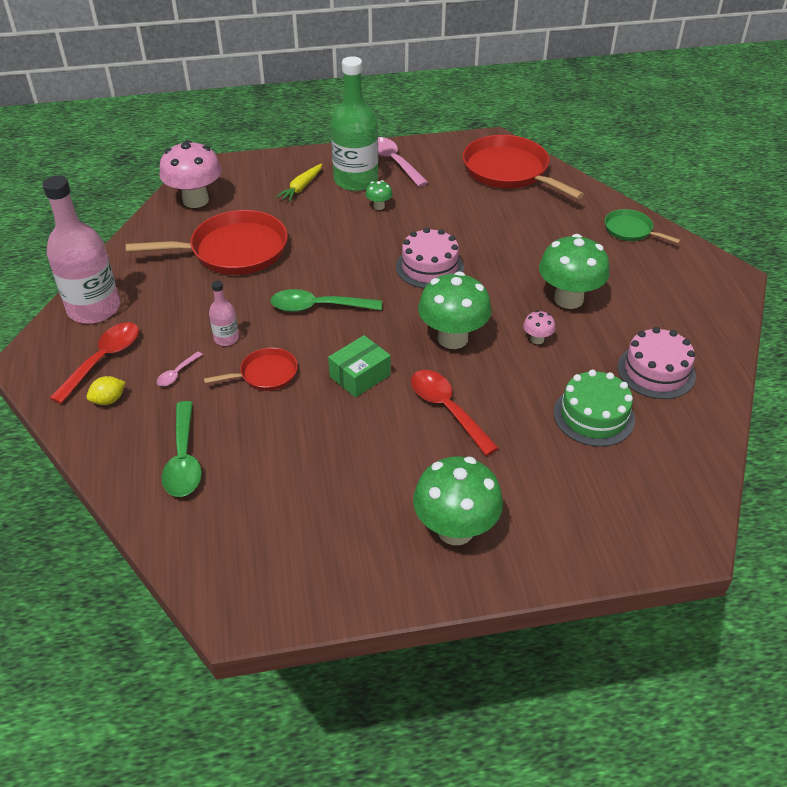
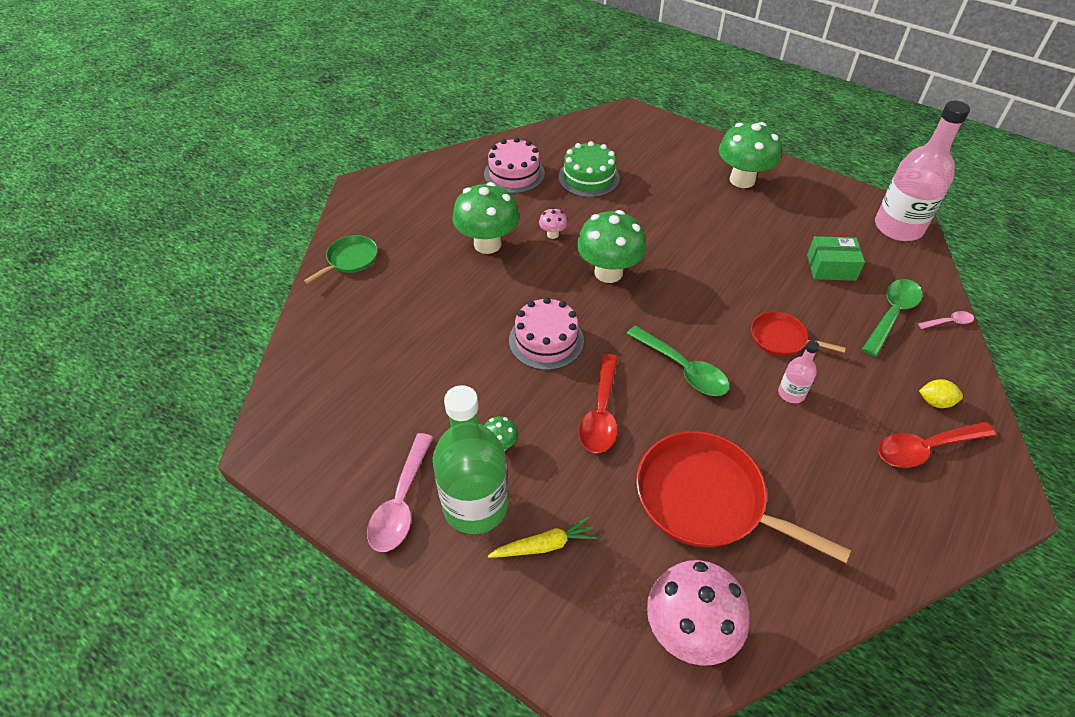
camera: 135 degrees left, 5 degrees up
(94, 308) = (911, 525): pink bottle -> pink bottle (898, 227)
(177, 374) = (858, 388): pink spoon -> pink spoon (949, 322)
(360, 376) = (708, 291): green box -> green box (831, 267)
(447, 409) = (672, 233): red spoon -> red spoon (601, 413)
(509, 171) = (324, 391): red pan -> none
(630, 230) = (350, 259): green pan -> green pan turned 135 degrees counterclockwise

